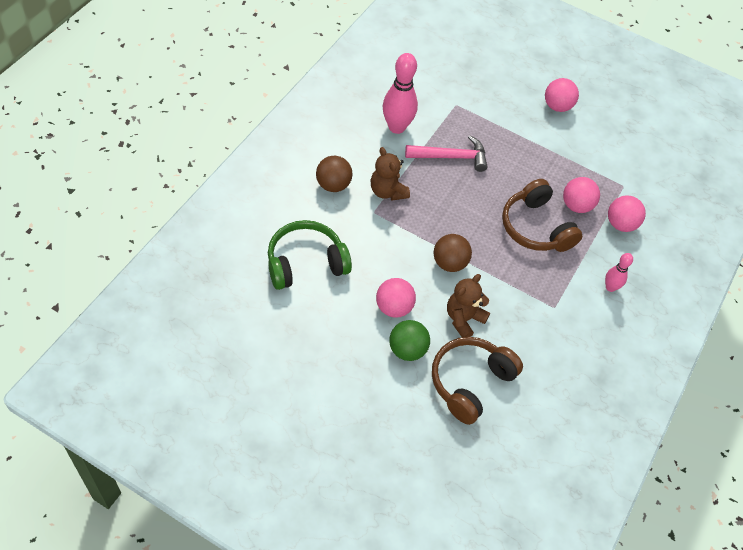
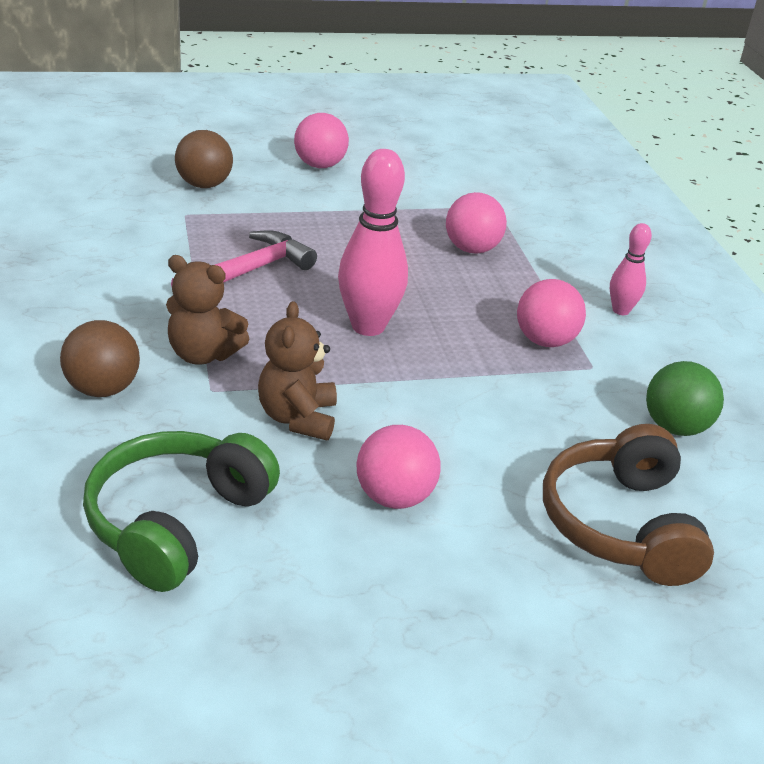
camera: 40 degrees left, 20 degrees down
(397, 127) = (126, 273): pink bowling pin -> pink bowling pin (368, 326)
(407, 350) = (485, 542): green ball -> green ball (675, 427)
(449, 263) = (401, 393): brown ball -> brown ball (204, 185)
(463, 319) = (507, 449): brown teddy bear -> brown teddy bear (297, 418)
(536, 227) = (456, 294): brown headphones -> none
(620, 224) = (543, 243): pink ball -> pink ball (545, 341)

